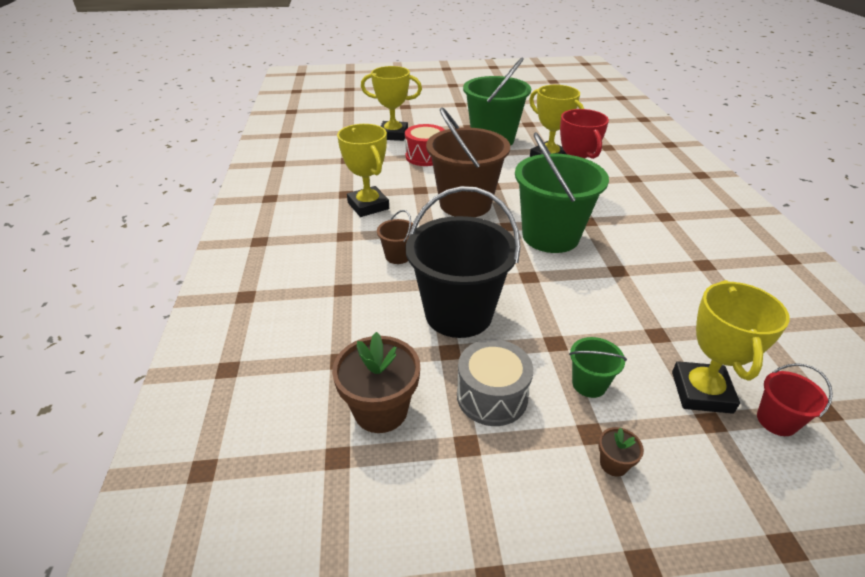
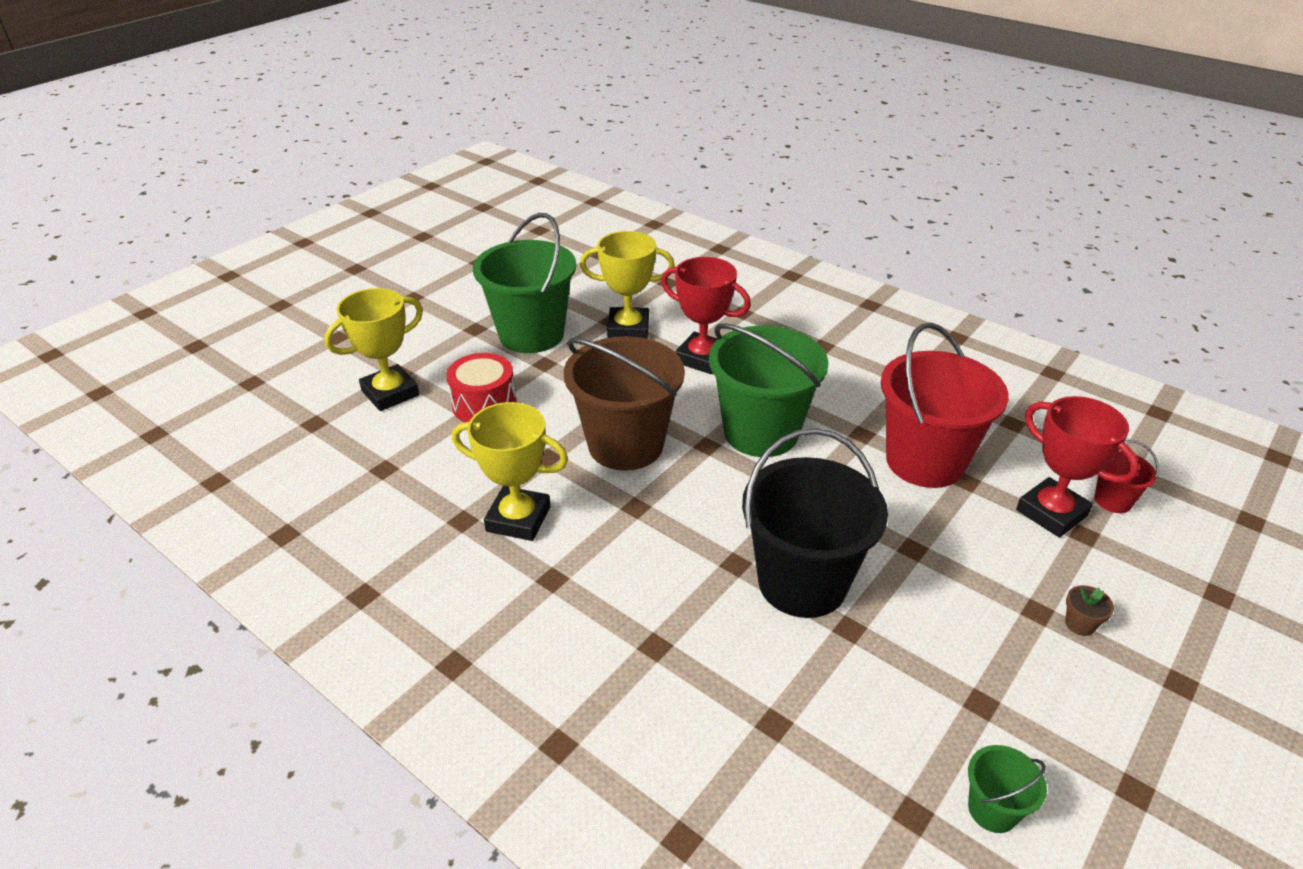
camera: 45 degrees left, 0 degrees up
(380, 410) = (880, 738): brown flower pot -> none
(398, 256) = (651, 561): brown bucket -> none
(492, 396) = (938, 642): grey drum -> none
(589, 384) = (983, 568): green bucket -> green bucket (992, 809)
(642, 307) = (925, 461): none -> red bucket
(701, 392) = (1051, 513): yellow trophy -> red trophy

